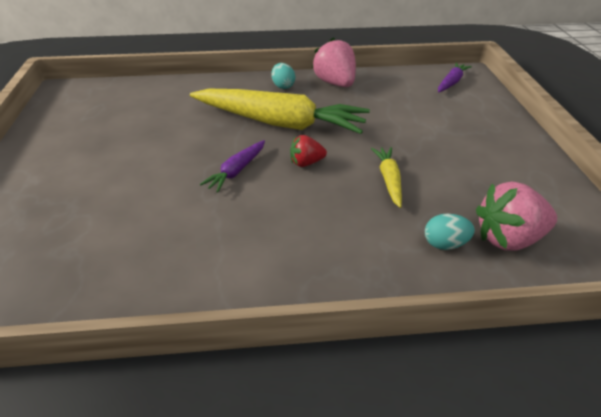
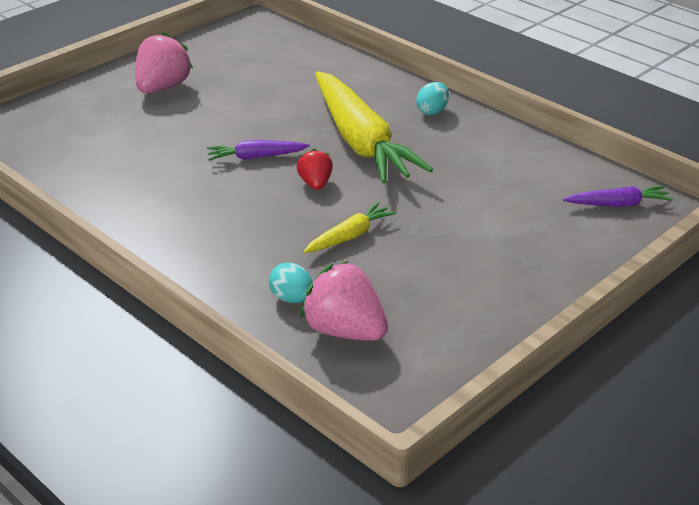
camera: 50 degrees right, 5 degrees down
(306, 163) = (315, 184): red strawberry -> red strawberry turned 45 degrees clockwise
(335, 83) = (488, 136): pink strawberry -> pink strawberry (162, 88)

